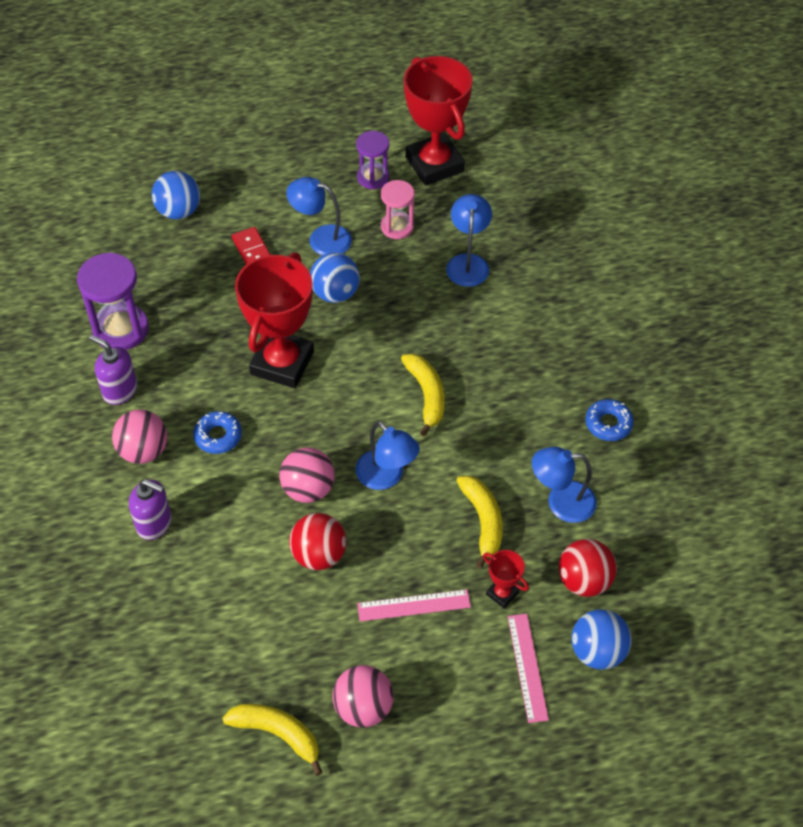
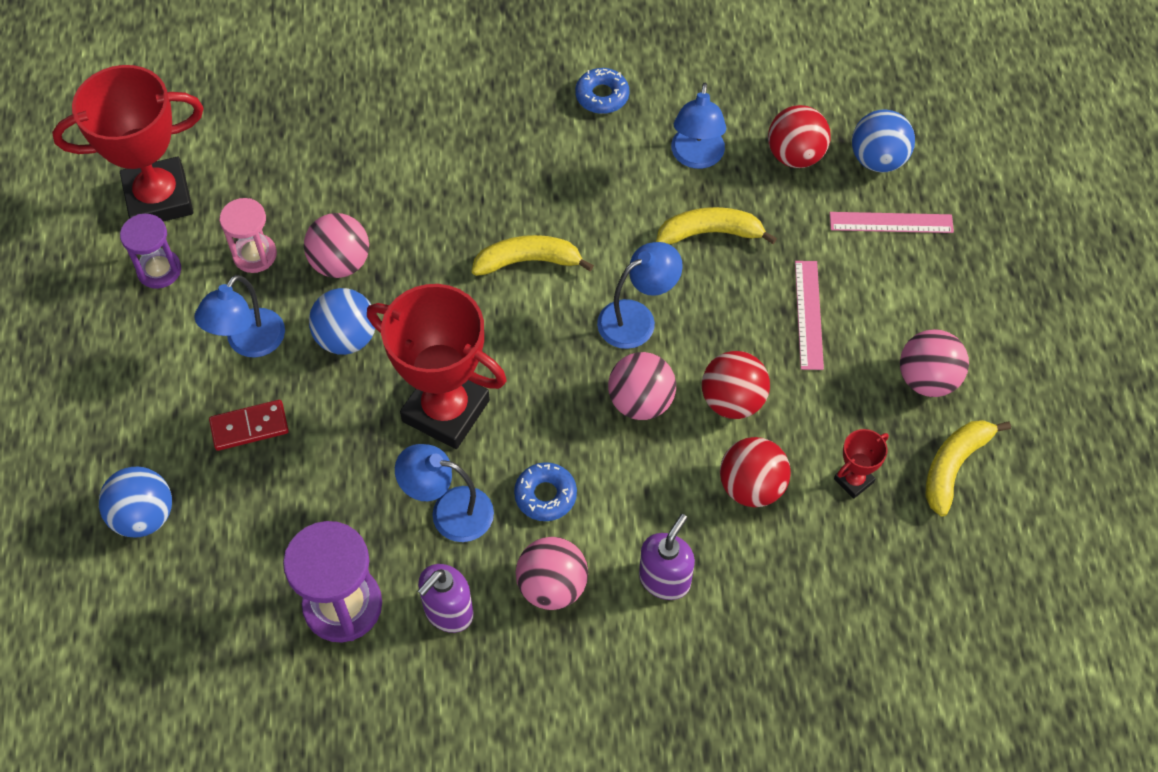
camera: 80 degrees left, 5 degrees up
(240, 576) = (751, 486): none -> red ball
(400, 278) = (340, 263): none -> pink ball
(468, 262) = (336, 188): blue lamp -> blue lamp (449, 511)
(502, 593) = (802, 230): red trophy -> red trophy (853, 480)

